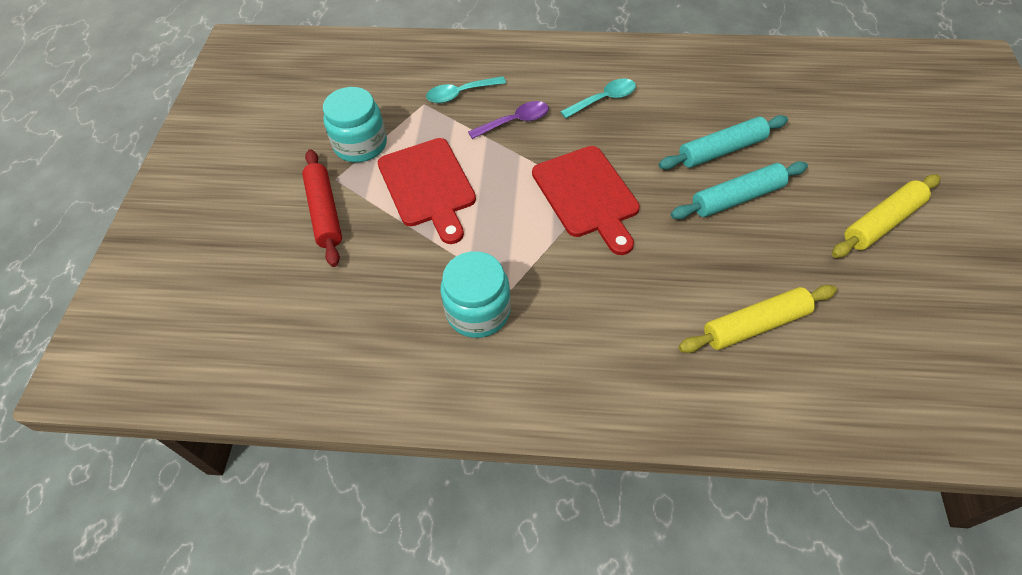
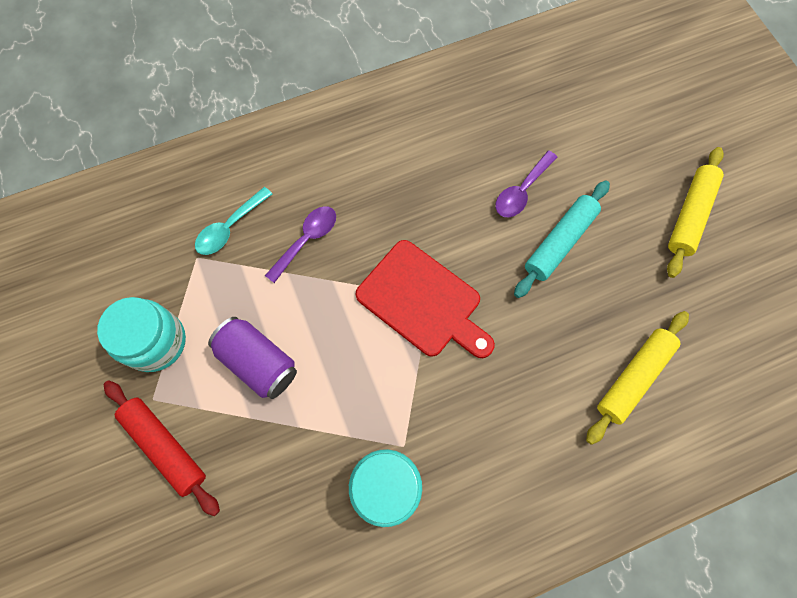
camera: 30 degrees left, 15 degrees up
(428, 186) = (258, 362): red cutting board -> purple can
(604, 99) = (383, 174): turquoise spoon -> none
(721, 150) = (521, 191): turquoise rolling pin -> purple spoon

